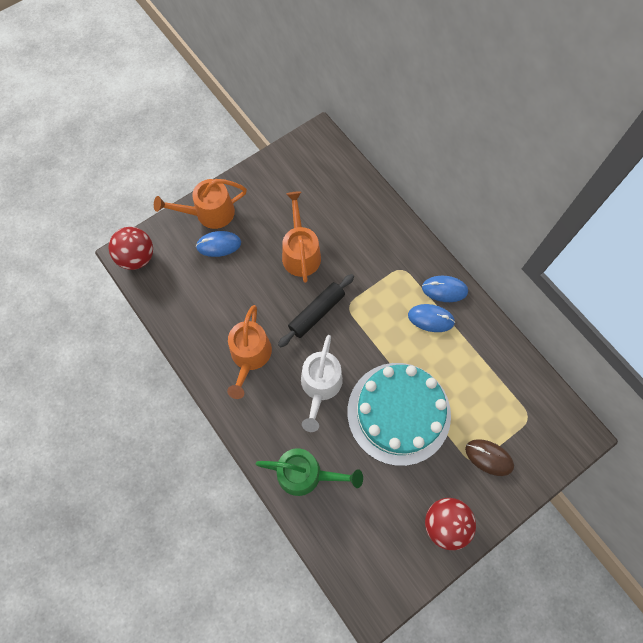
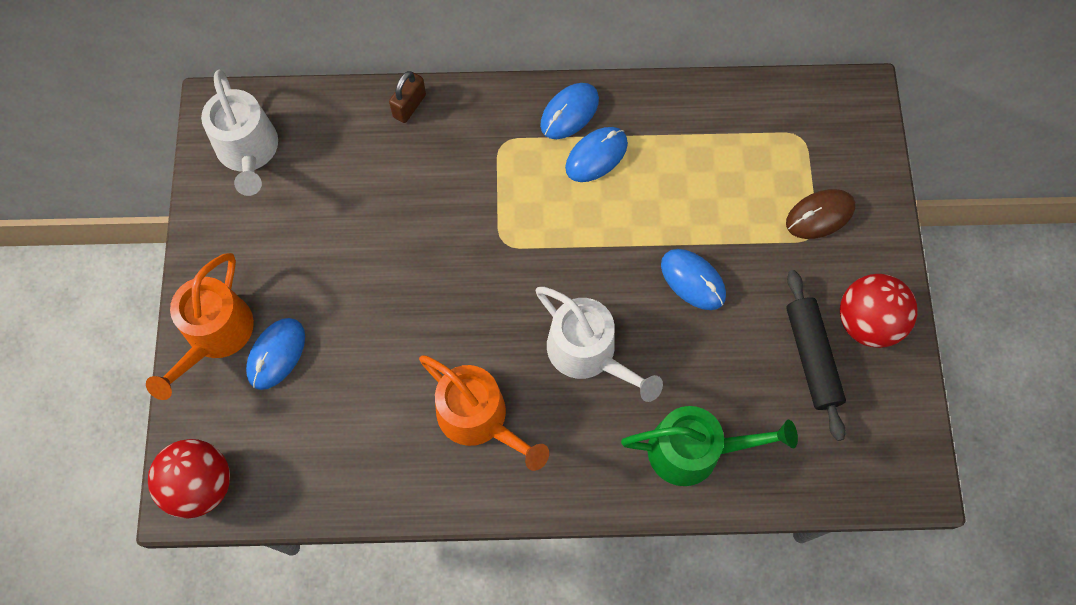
camera: 55 degrees left, 0 degrees up
(300, 252) = (377, 252): orange watering can -> none
(306, 474) = (694, 450): green watering can -> green watering can turned 45 degrees clockwise
(308, 163) = (249, 152): none -> white watering can
(317, 313) = (482, 289): black rolling pin -> black rolling pin (812, 357)
(387, 214) = (409, 106): none -> brown padlock
(398, 413) = (692, 280): turquoise cake -> blue mouse

